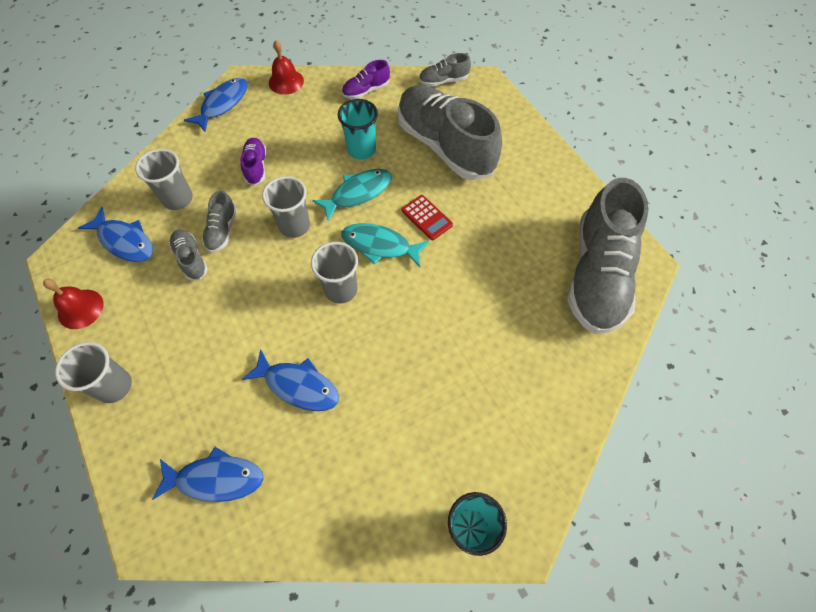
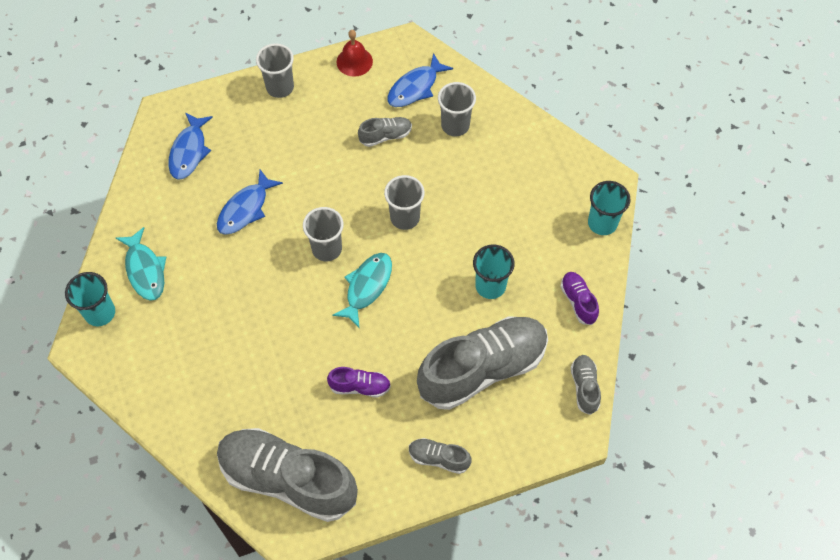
camera: 100 degrees right, 0 degrees up
(222, 104) = (575, 163): blue fish -> none
(222, 230) = (411, 160): grey shoe -> grey shoe (438, 458)
(256, 167) = (483, 189): purple shoe -> purple shoe (360, 386)
(286, 81) = (602, 223): red bell -> turquoise cup
(358, 193) = (433, 275): turquoise fish -> turquoise fish (145, 270)
(426, 218) = (390, 333): red calculator -> none

